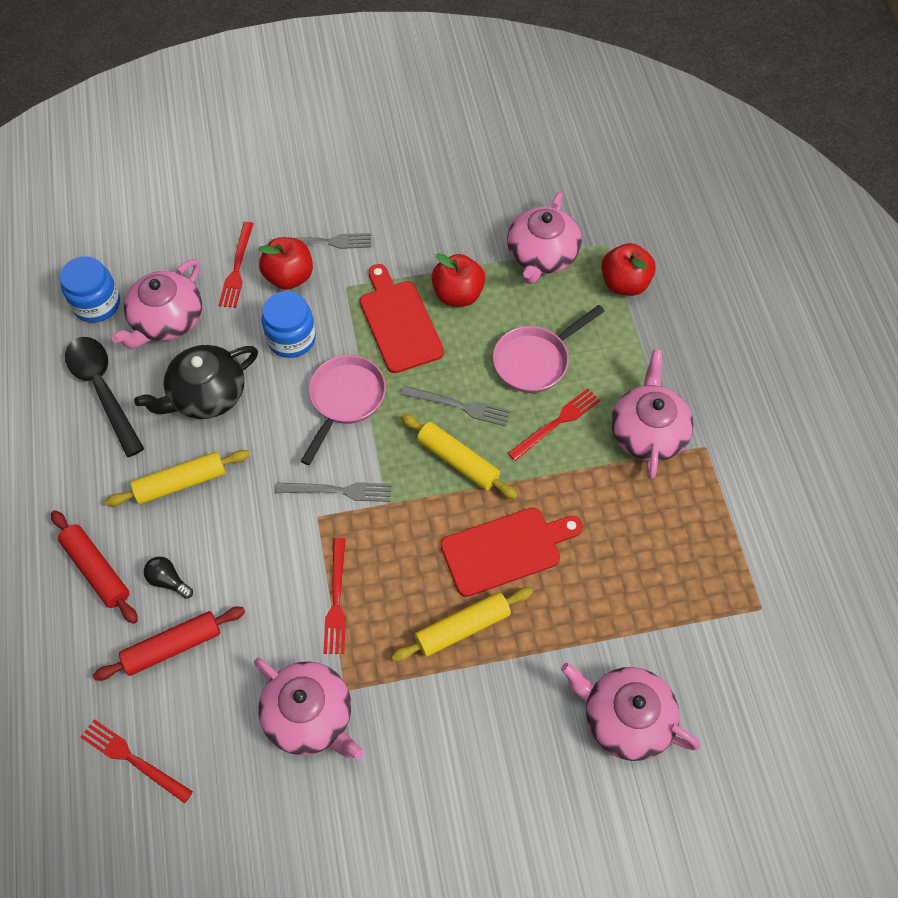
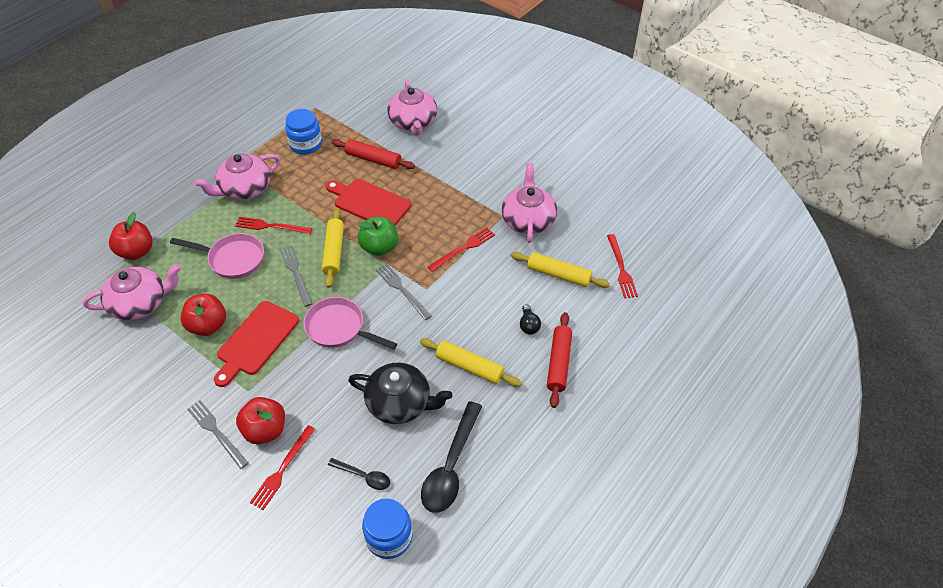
camera: 130 degrees left, 10 degrees down
(166, 320) = (364, 476): pink teapot -> black spoon
(173, 647) = (557, 295): red rolling pin -> red rolling pin (373, 159)
(237, 268) = (282, 469): red fork -> red fork turned 150 degrees clockwise
(291, 338) = (317, 389): blue jar -> blue jar (306, 144)
(345, 400) = (339, 328): pink pan -> pink pan turned 45 degrees clockwise
(422, 511) = (379, 247): none -> green apple
(462, 628) = (427, 194): yellow rolling pin -> yellow rolling pin (558, 275)

